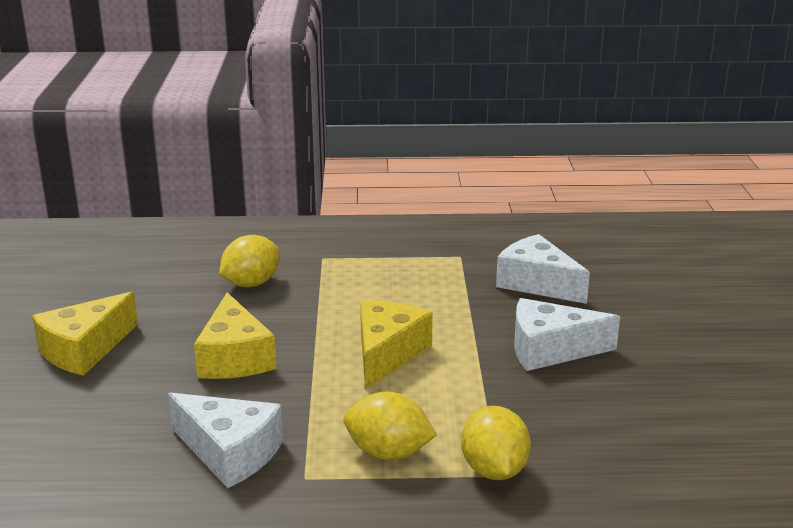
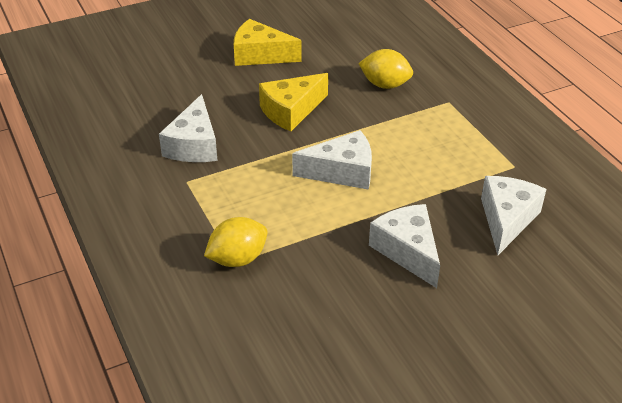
camera: 65 degrees right, 15 degrees up
(387, 353) = (342, 172): yellow cheese -> white cheese
(388, 453) = (229, 207): yellow lemon -> none

